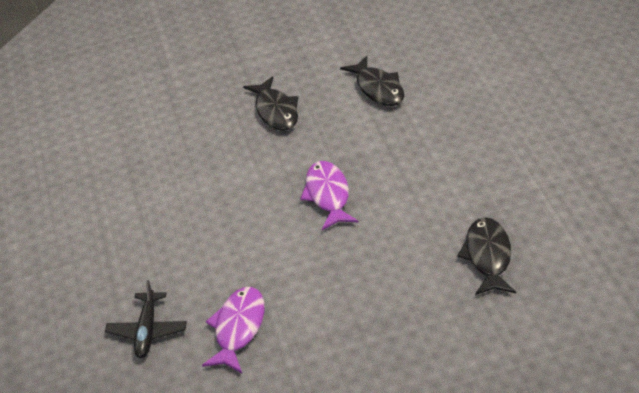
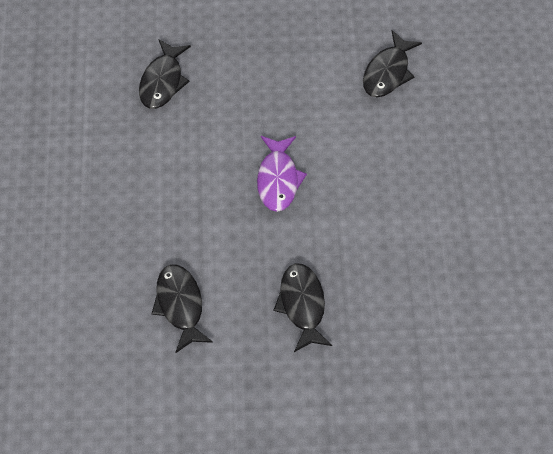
camera: 170 degrees left, 15 degrees up
(147, 330) = (463, 89): black plane -> none
(238, 328) = (388, 72): purple fish -> black fish

